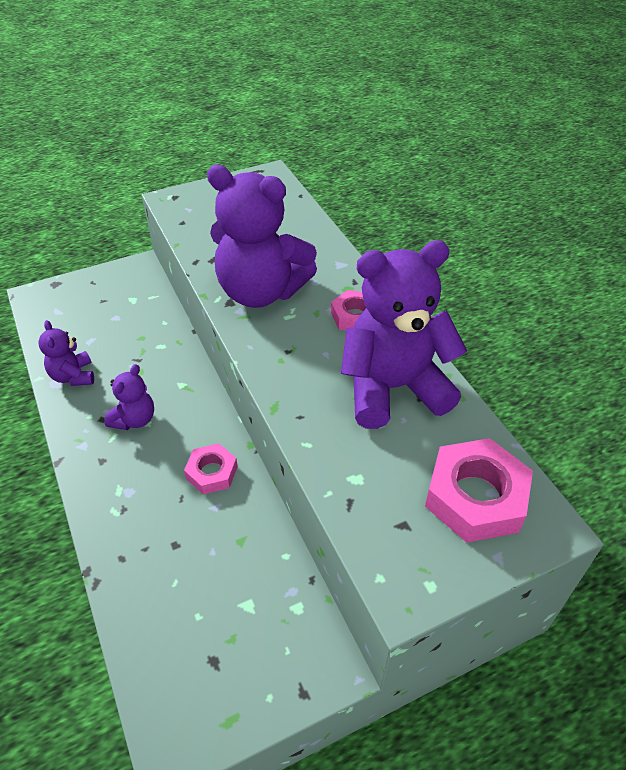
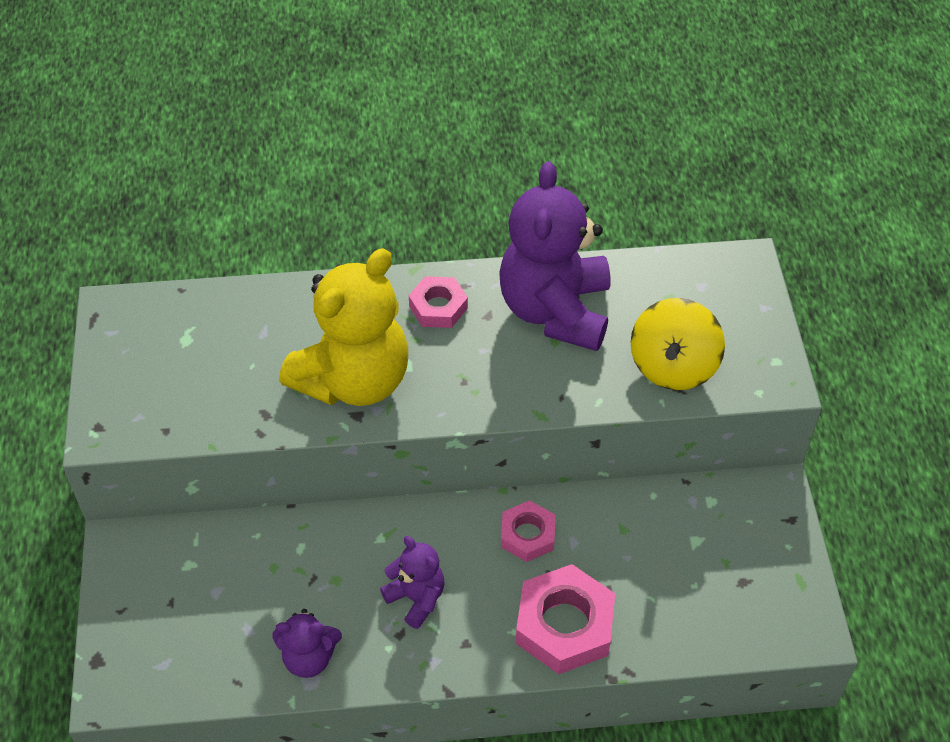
camera: 70 degrees left, 5 degrees up
(261, 291) = (354, 380): purple teddy bear -> yellow teddy bear
(375, 492) = (673, 366): none -> yellow spinning top
(475, 497) = (702, 298): pink nut -> pink nut (564, 625)

